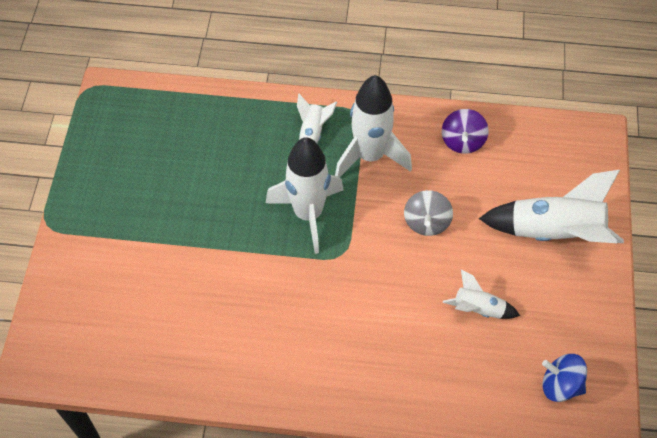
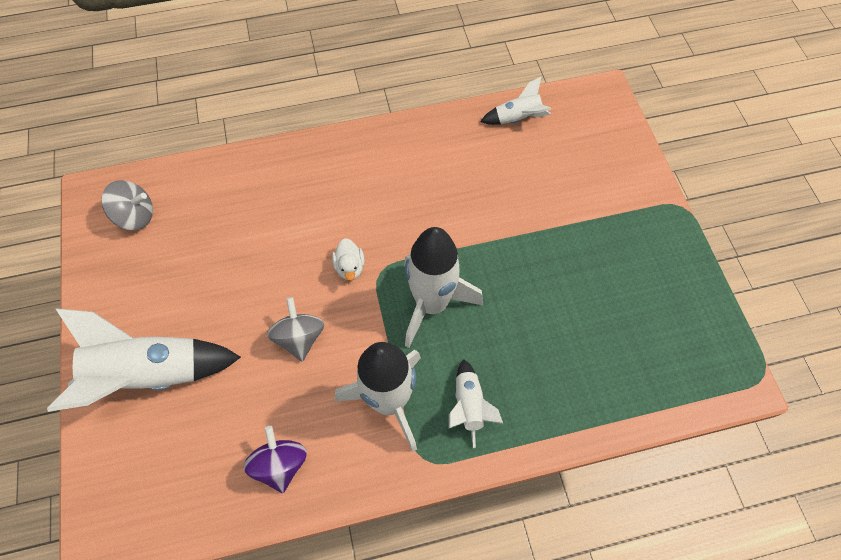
camera: 160 degrees right, 5 degrees up
(366, 267) = (350, 267): none -> white duck
(478, 309) = (225, 261): white rocket -> white rocket (517, 119)
(560, 385) = (136, 216): blue spinning top -> grey spinning top

